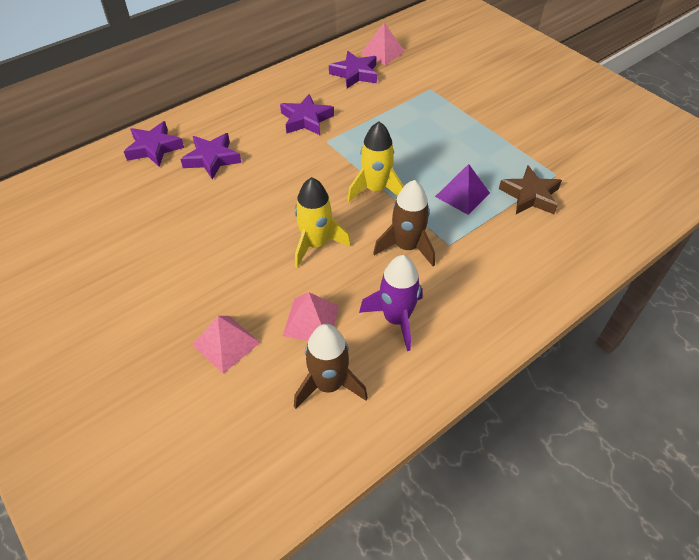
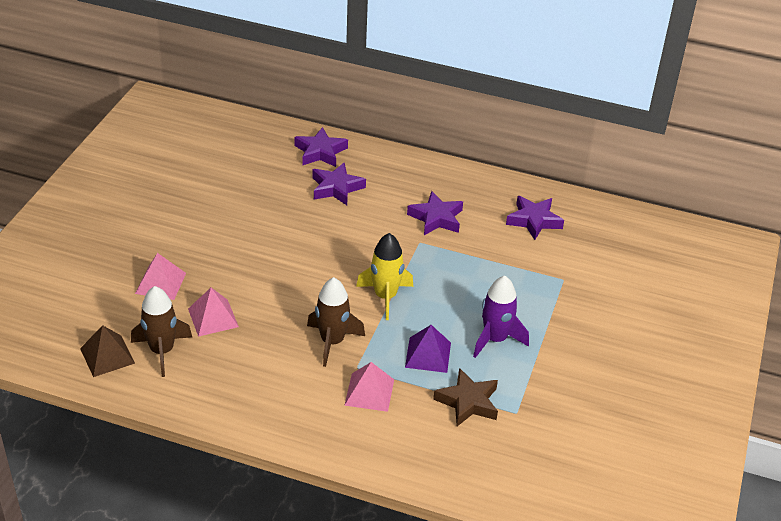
camera: 55 degrees right, 10 degrees down
(300, 440) = (107, 356): none -> brown pyramid
(316, 244) = (291, 288): yellow rocket -> none
(382, 52) = (588, 225): pink pyramid -> pink pyramid (369, 392)
(396, 319) = (249, 364): purple rocket -> purple rocket (495, 339)

